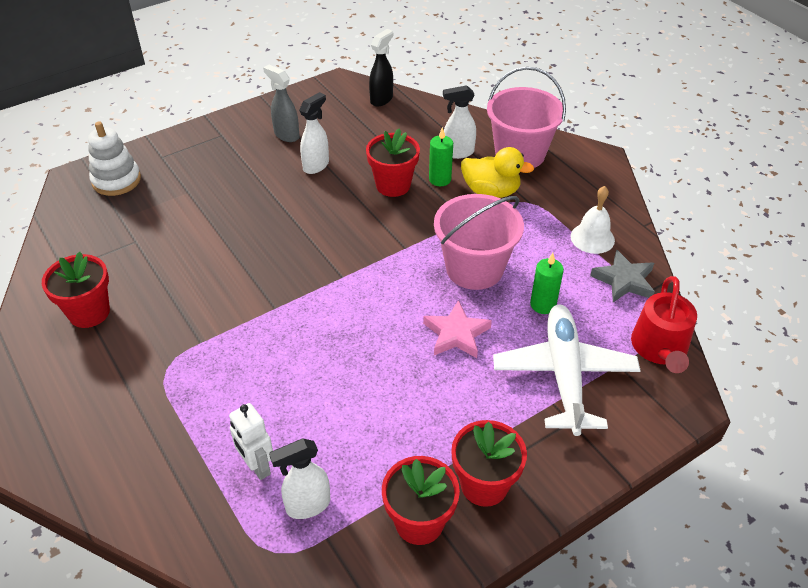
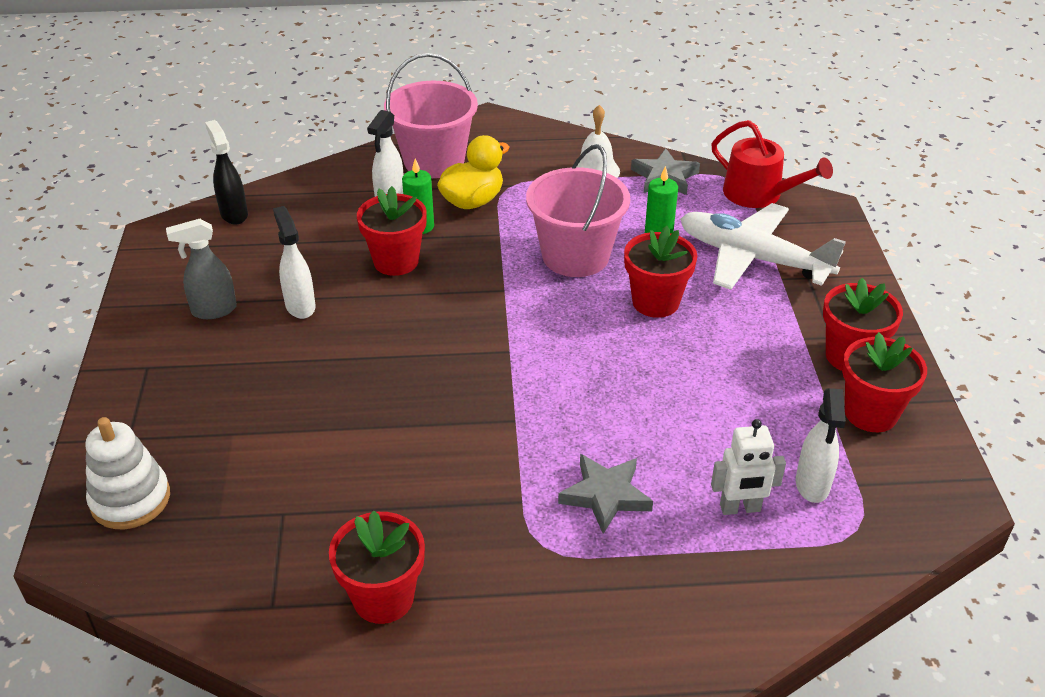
camera: 60 degrees left, 5 degrees down
(228, 383) = (605, 495): none -> grey star
(456, 334) = (655, 302): pink star -> red flower pot

